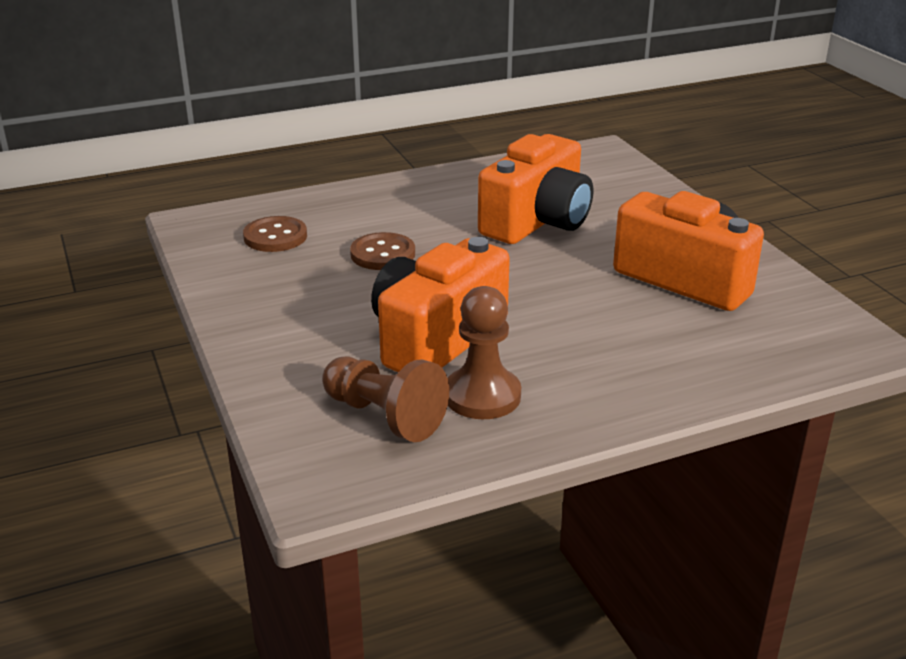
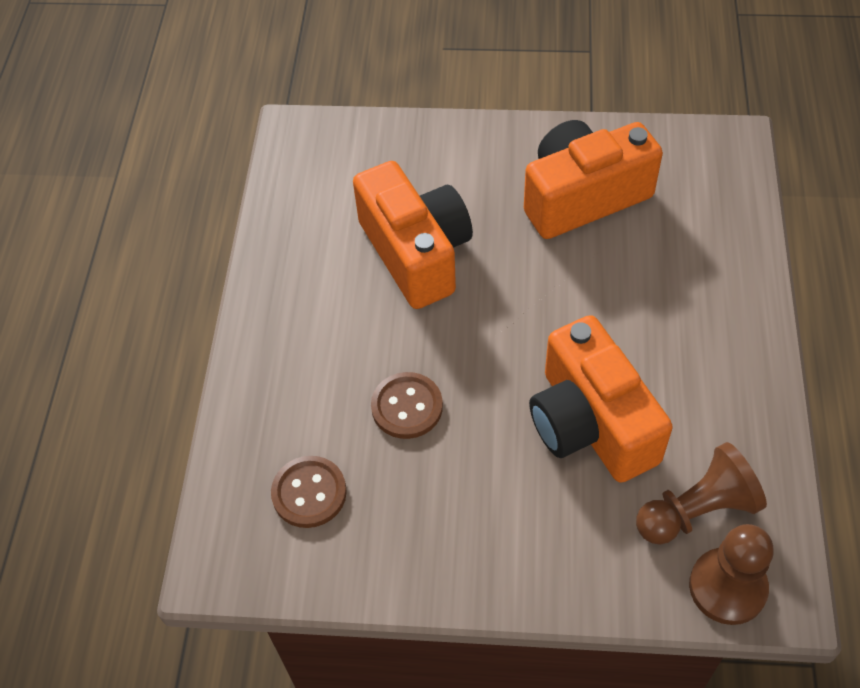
camera: 60 degrees left, 25 degrees up
(482, 396) = (697, 425): brown pawn -> brown pawn (727, 587)

